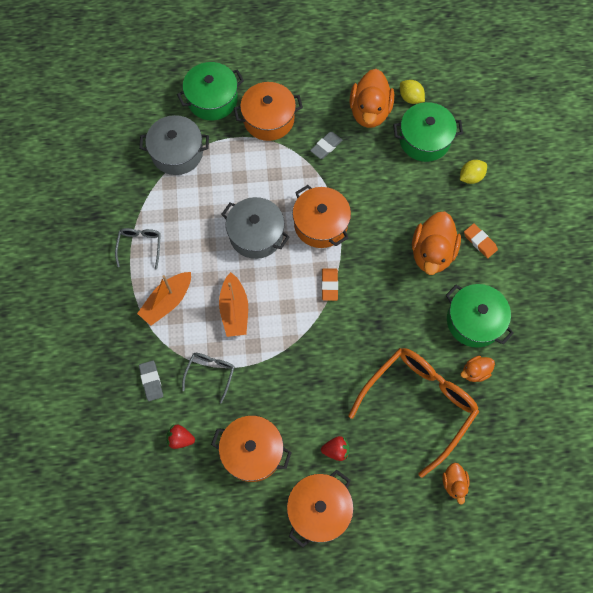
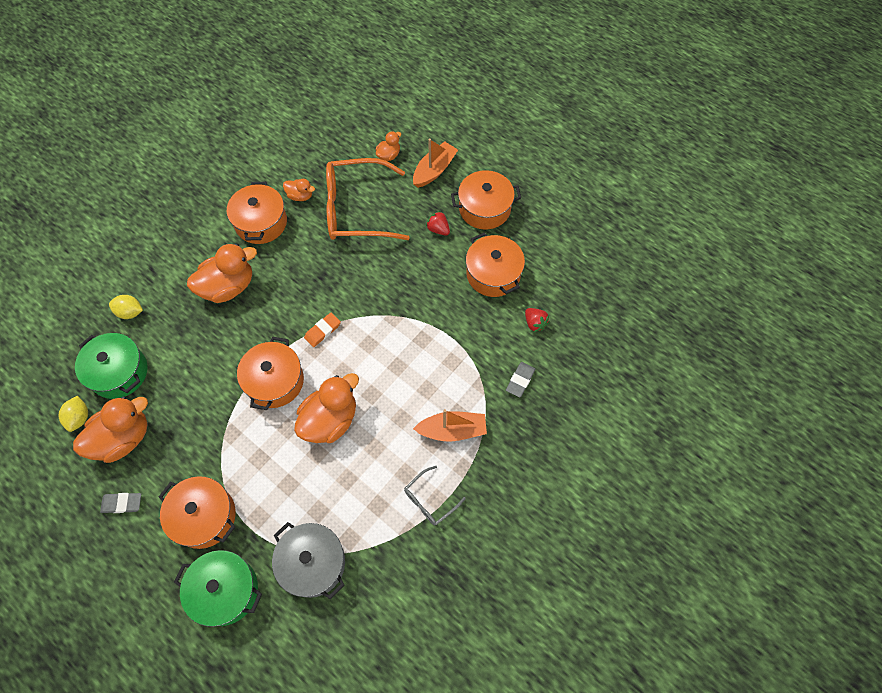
camera: 135 degrees left, 5 degrees down
(210, 373) = (471, 347): grey glasses -> none
(234, 310) = (409, 376): orange boat -> orange boat (434, 170)
(256, 234) = (330, 420): grey pot -> orange duck
(326, 146) = (193, 442): grey eraser -> grey eraser (122, 503)
(474, 321) = (261, 222): green pot -> orange pot
(480, 242) = (189, 264): orange eraser -> none

